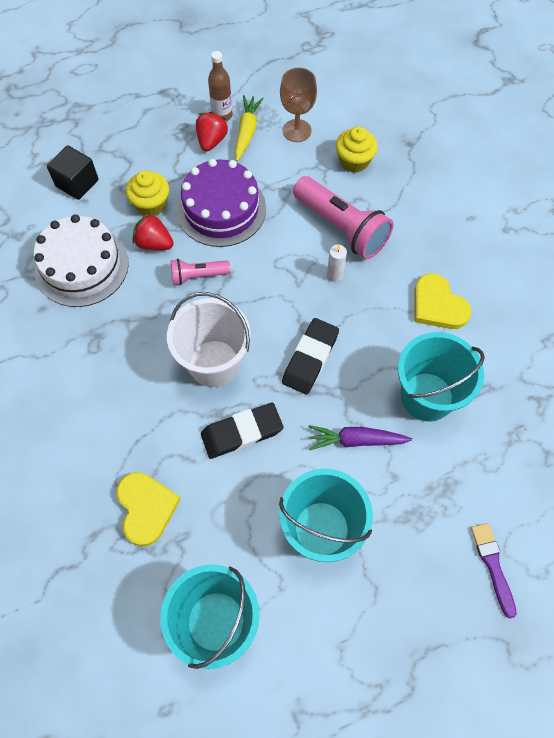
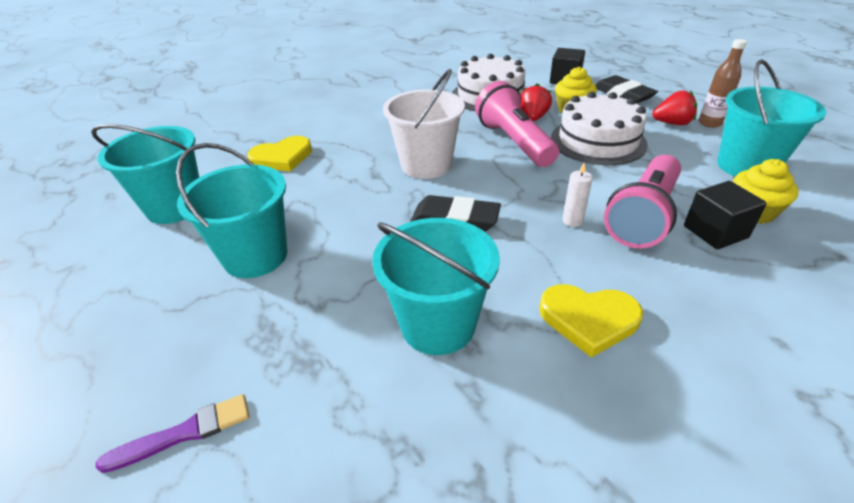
camera: 80 degrees right, 25 degrees down
(198, 276) = (514, 142): pink flashlight -> pink flashlight, size x1.87
(221, 209) = (598, 141): purple cake -> white cake
(242, 432) = (358, 191): black eraser -> black eraser (623, 94)
(247, 132) = (706, 138): yellow carrot -> none
(297, 130) = (746, 166): brown goblet -> turquoise bucket
(356, 440) = (362, 268): purple carrot -> none
(370, 194) = (715, 232): none -> black cube
(438, 305) = (588, 319): yellow heart -> yellow heart turned 120 degrees counterclockwise

